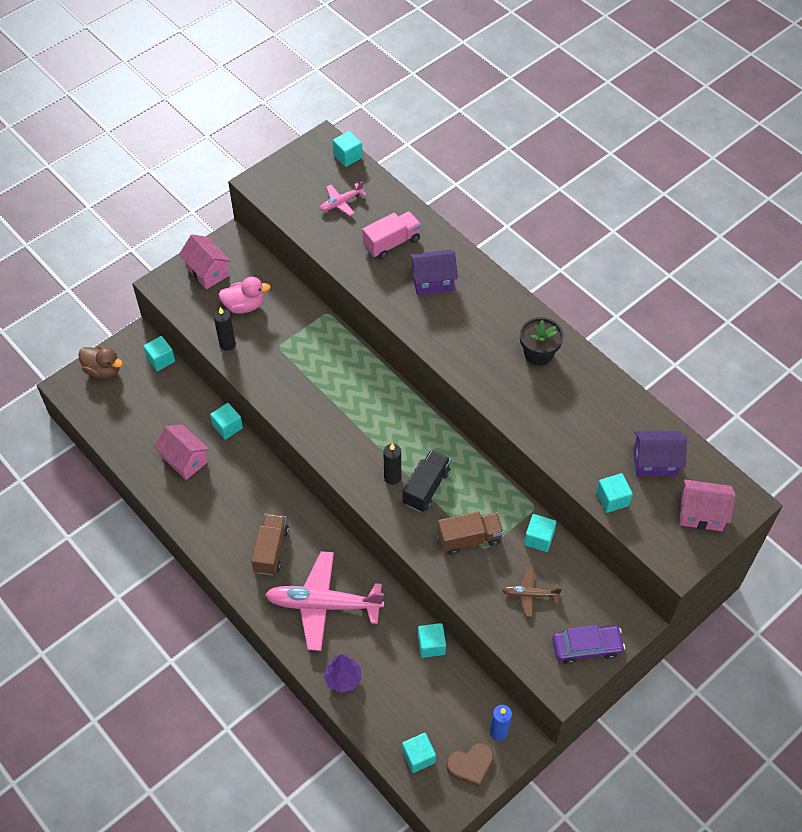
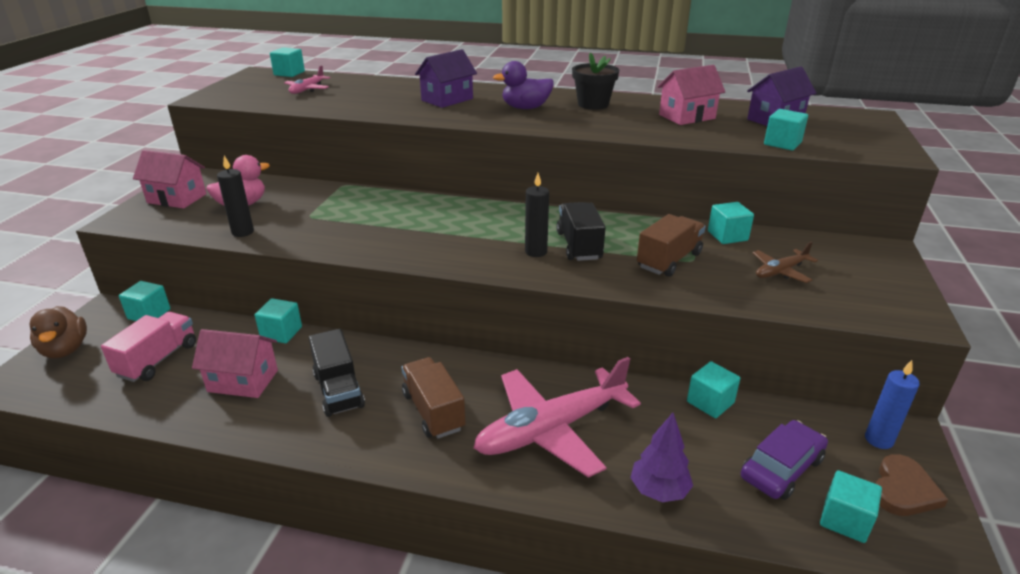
camera: 35 degrees left, 25 degrees down
(103, 370) = (65, 350): brown duck -> brown duck turned 75 degrees clockwise
(231, 500) = (338, 390): none -> black truck
(391, 243) = (382, 94): pink truck -> pink truck (158, 360)
(479, 331) = (525, 108): none -> purple duck
(586, 647) = (886, 282): purple car -> purple car (781, 468)
(701, 514) = (857, 129): pink house -> pink house (687, 117)

